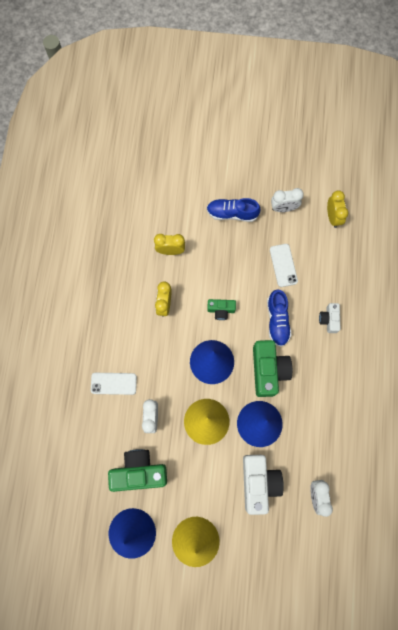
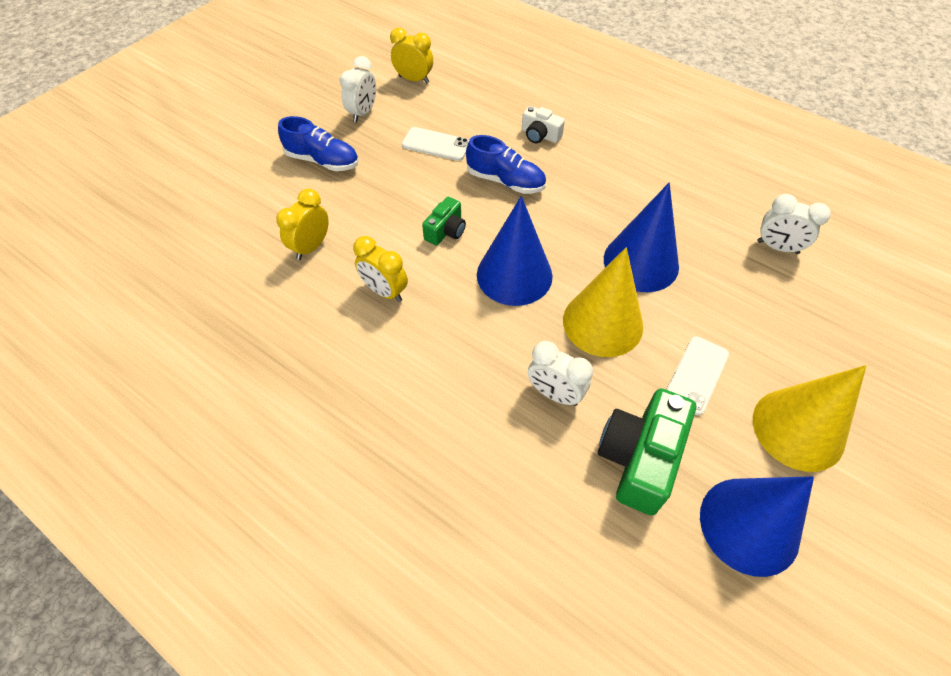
camera: 60 degrees left, 20 degrees down
(113, 383) = (461, 423): white phone -> white phone (696, 375)
(232, 213) = (322, 161): blue shoe -> blue shoe turned 105 degrees counterclockwise
(258, 482) = (731, 302): white camera -> none
(268, 370) = (568, 219): green camera -> none

